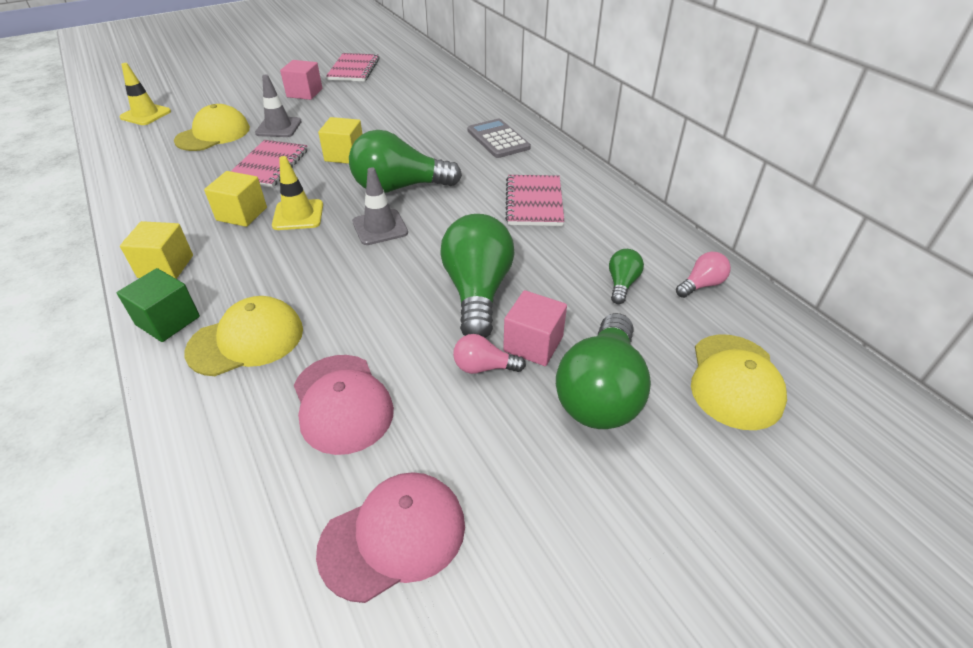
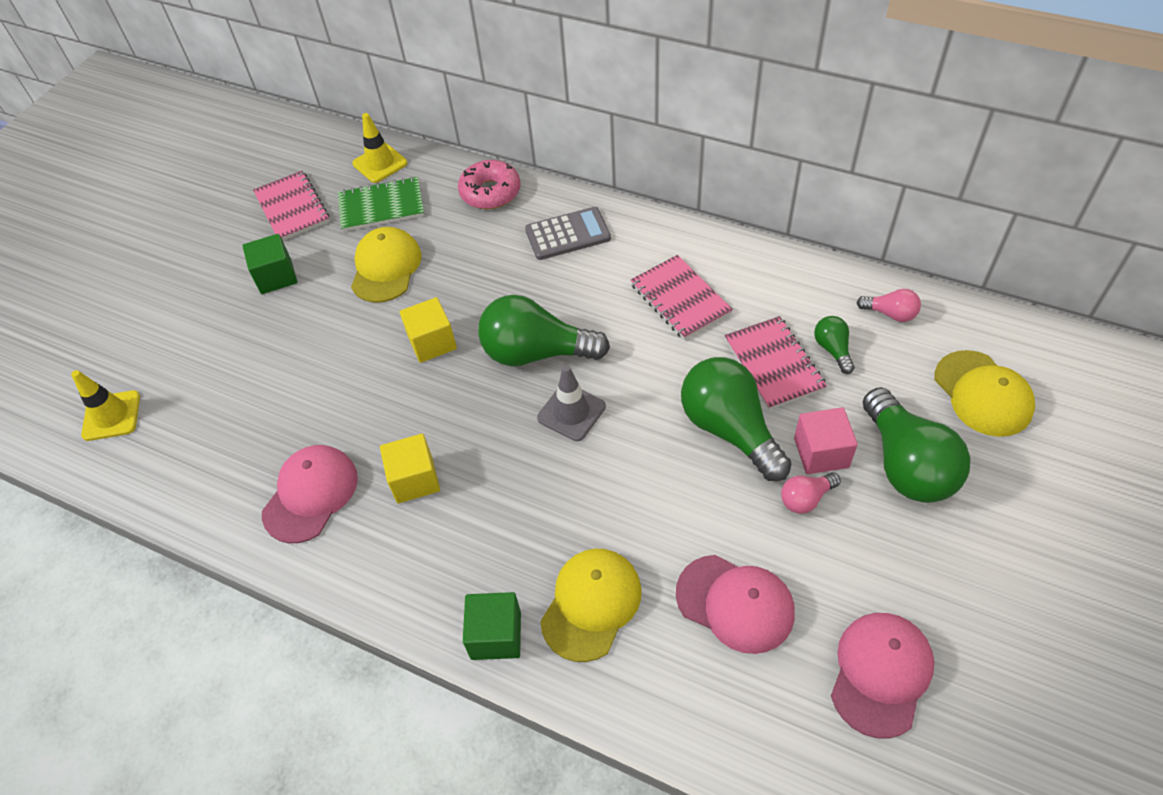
camera: 30 degrees left, 10 degrees up
(166, 266) = (416, 585): yellow cube -> none
(180, 192) = (310, 494): none -> pink cap
(213, 134) = (242, 397): yellow cap -> yellow cap (386, 268)
(269, 165) = (366, 403): pink notebook -> pink notebook (774, 364)
(278, 127) = (309, 344): grey traffic cone -> none
(298, 215) = (475, 446): yellow traffic cone -> yellow traffic cone (380, 163)
(304, 93) = (276, 276): pink cube -> green cube
(399, 187) = (536, 353): green light bulb -> green light bulb turned 45 degrees clockwise
(402, 86) = (381, 206): none -> green notebook
(475, 102) = (490, 192): none -> pink donut
(498, 139) = (567, 234): grey calculator -> grey calculator turned 135 degrees clockwise
(701, 285) = (890, 314): pink light bulb -> pink light bulb turned 90 degrees clockwise

